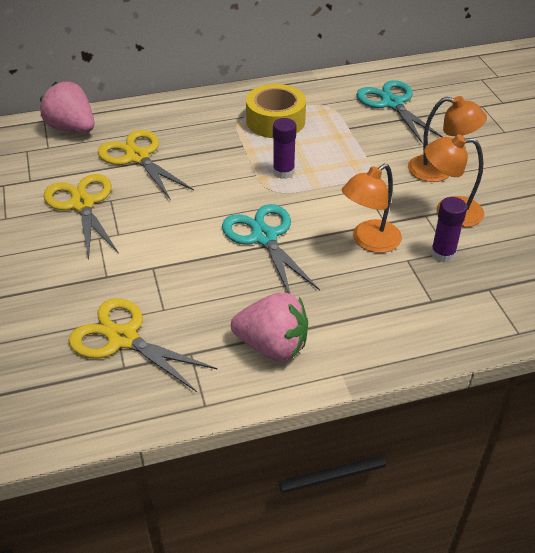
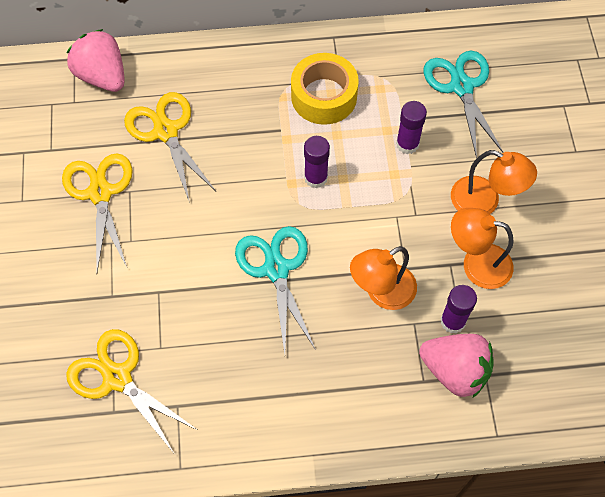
camera: 10 degrees right, 20 degrees up
(272, 346) = (255, 411): pink strawberry -> pink strawberry (455, 371)
(358, 142) = (407, 144): none -> purple glue stick

